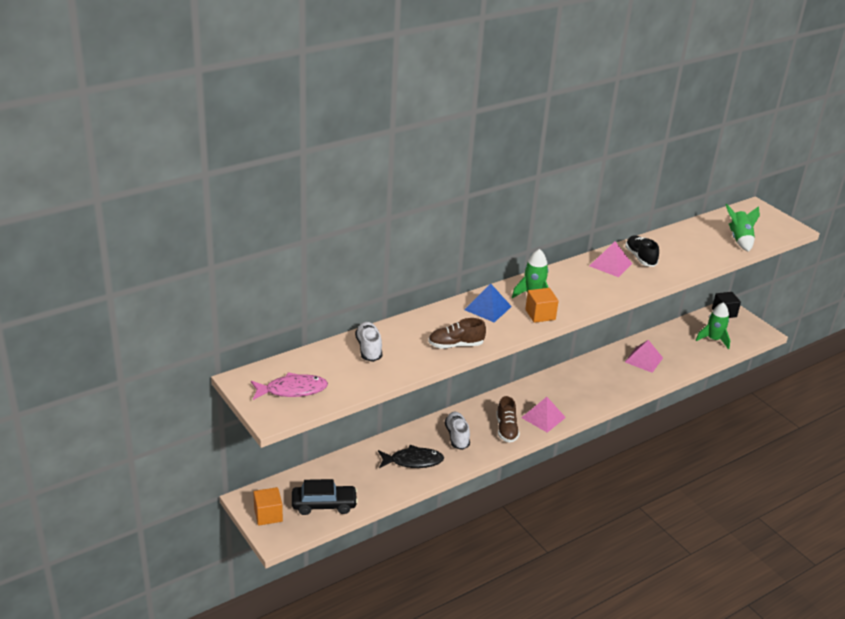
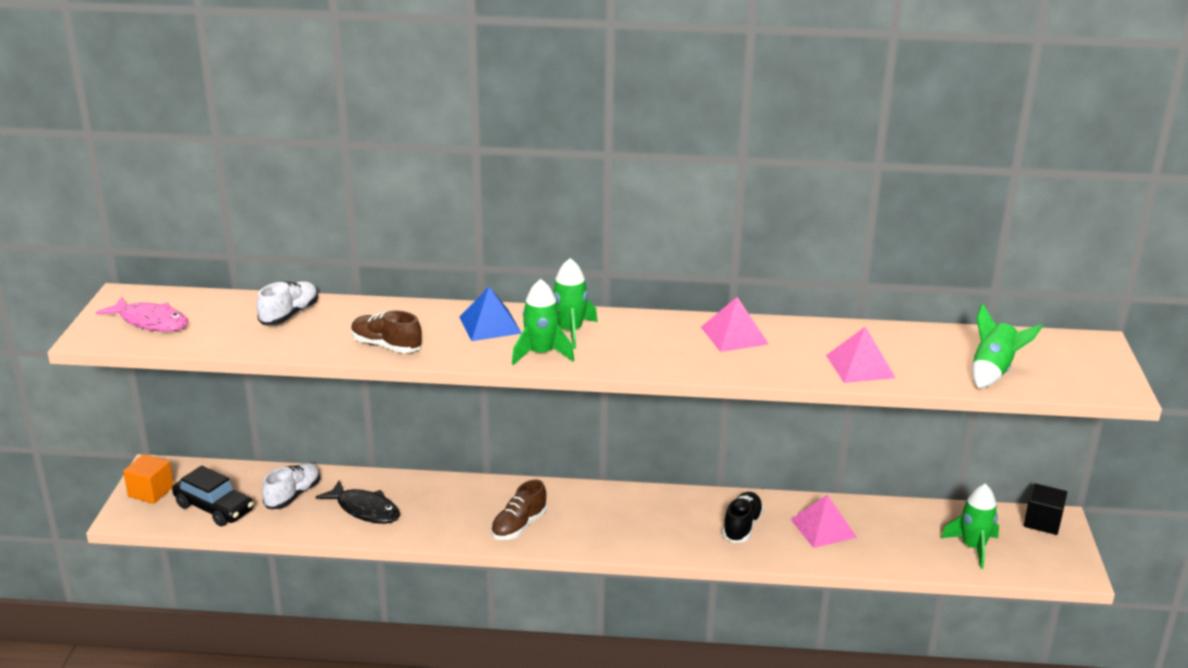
camera: 40 degrees right, 5 degrees down
(457, 436) = (450, 507): white shoe -> white shoe (293, 495)
(540, 314) = (541, 353): orange cube -> green rocket
(543, 417) = (584, 534): pink pyramid -> pink pyramid (860, 366)
(640, 258) = (792, 342): black shoe -> black shoe (742, 527)

